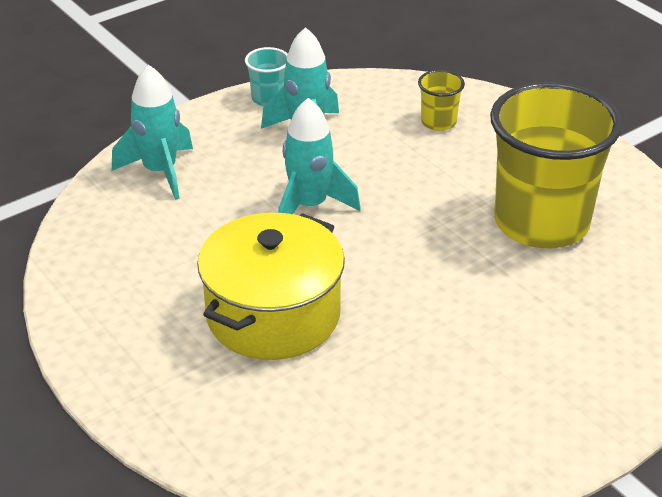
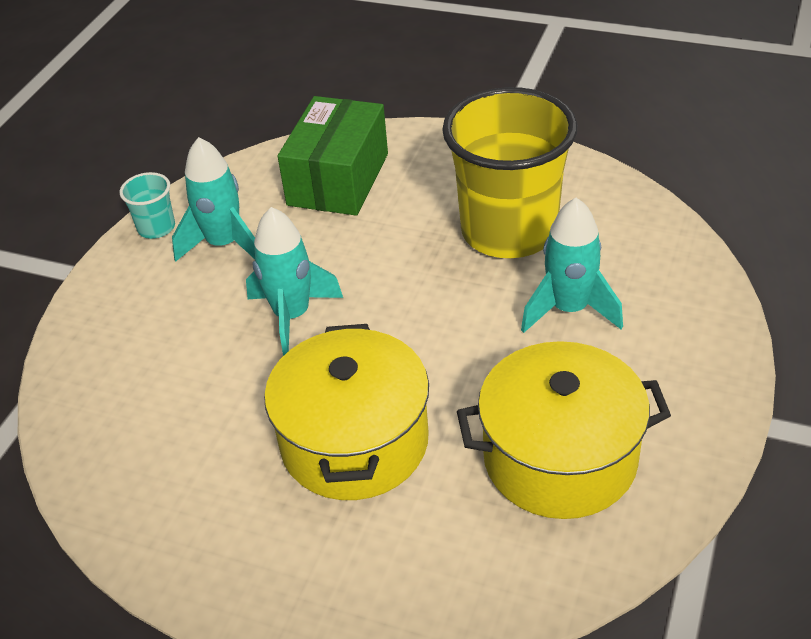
camera: 30 degrees left, 5 degrees up
(160, 172) = (110, 354): turquoise rocket -> turquoise rocket (569, 309)
(416, 406) = (560, 458): none -> yellow pot
(438, 122) = (338, 179): yellow cup -> green box

